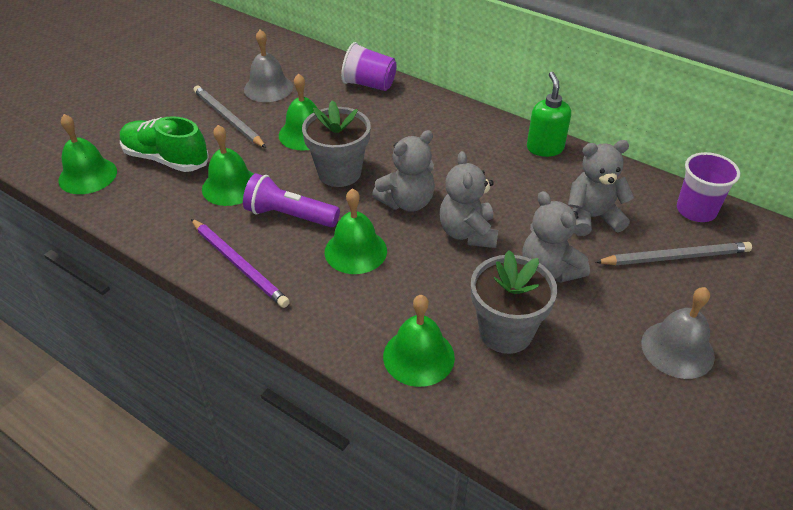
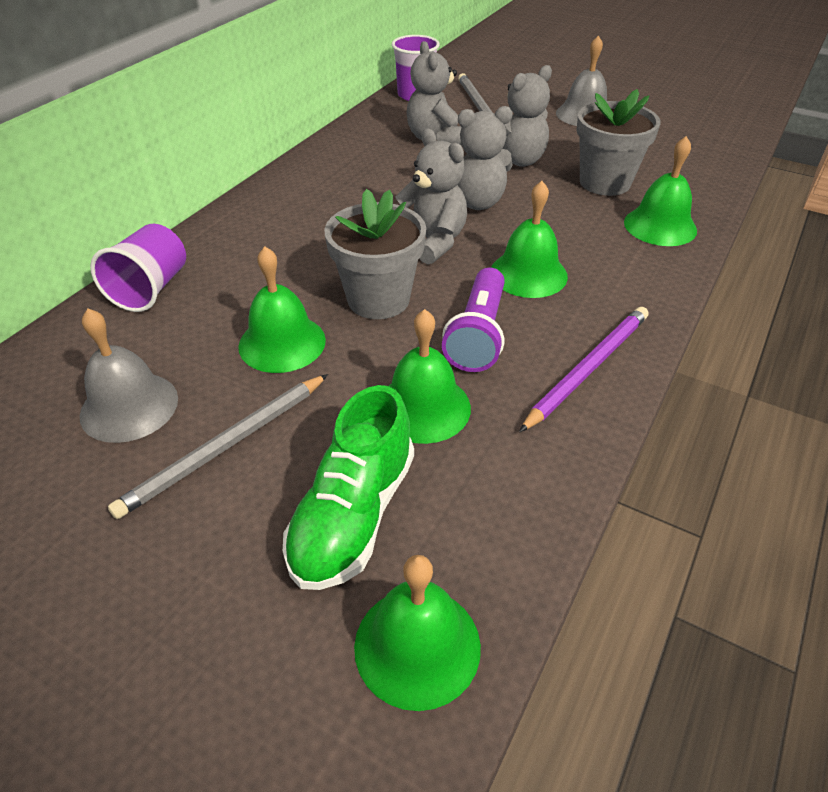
camera: 95 degrees left, 0 degrees up
(545, 148) = (321, 158): green soap dispenser -> none

